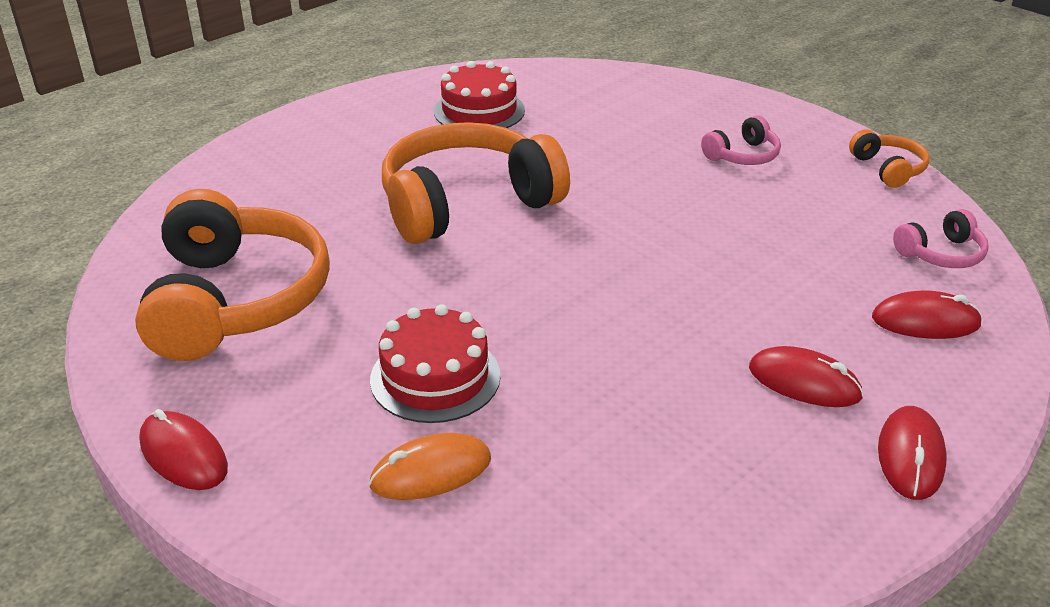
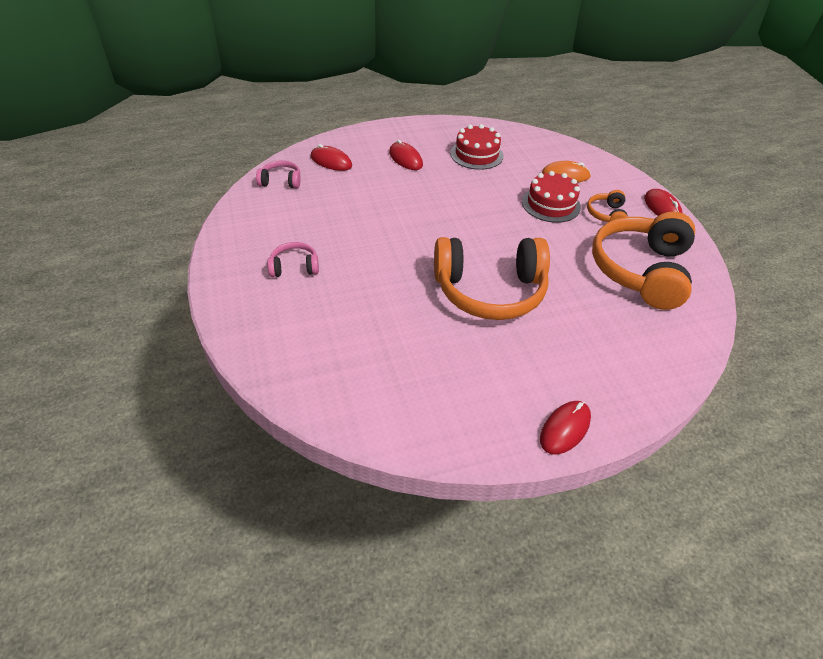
camera: 155 degrees left, 10 degrees up
(479, 111) = (430, 381): red cake -> red cake (476, 154)
(888, 169) = (230, 229): orange headphones -> orange headphones (606, 215)
(910, 456) = (397, 132): red mouse -> red mouse (565, 429)

